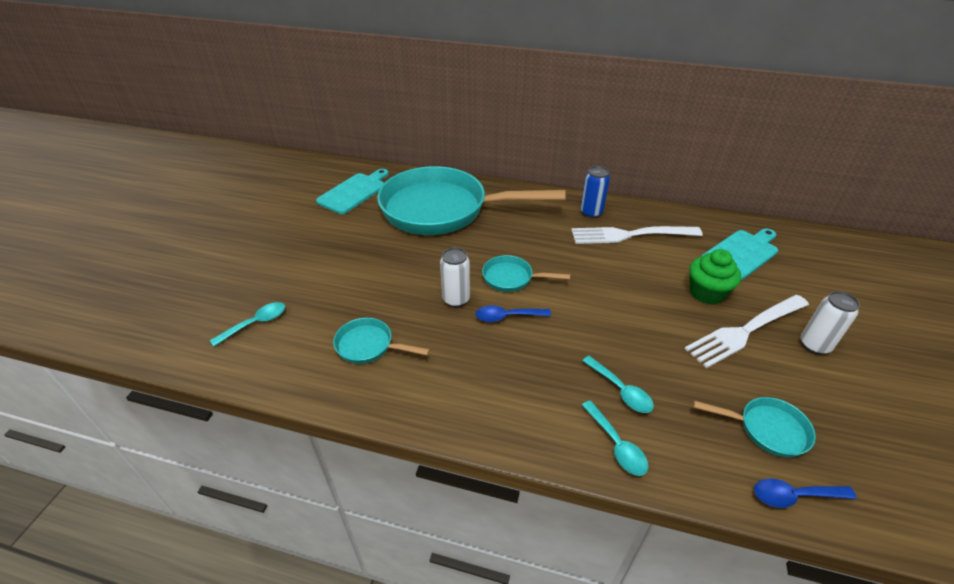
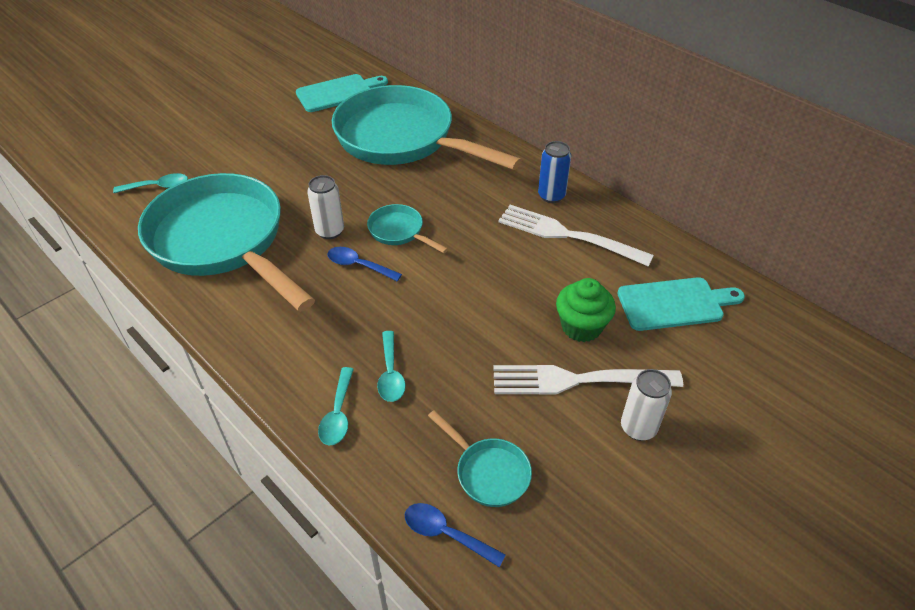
camera: 30 degrees right, 5 degrees up
(369, 346) = (223, 241): turquoise pan -> turquoise pan, size x2.46

